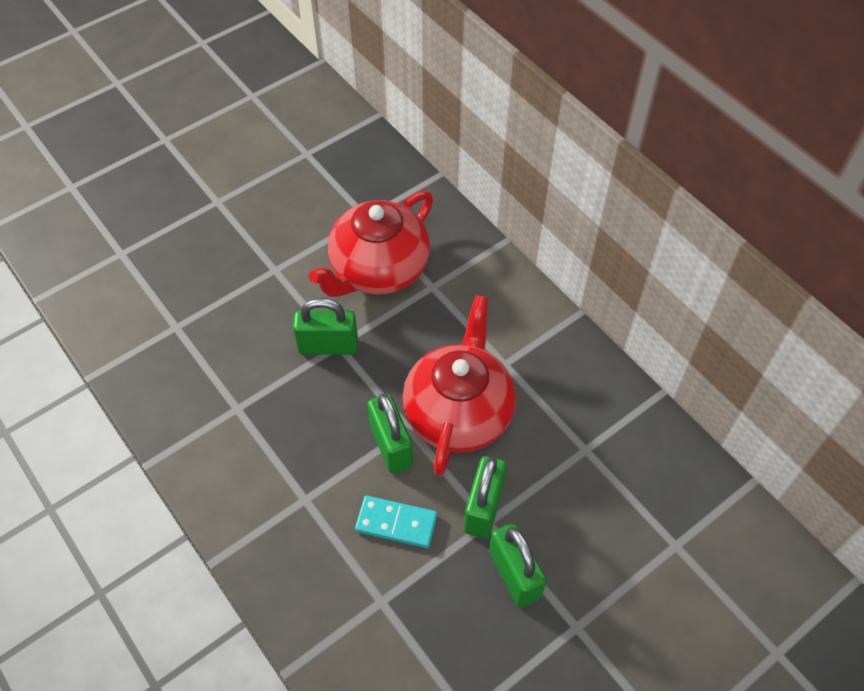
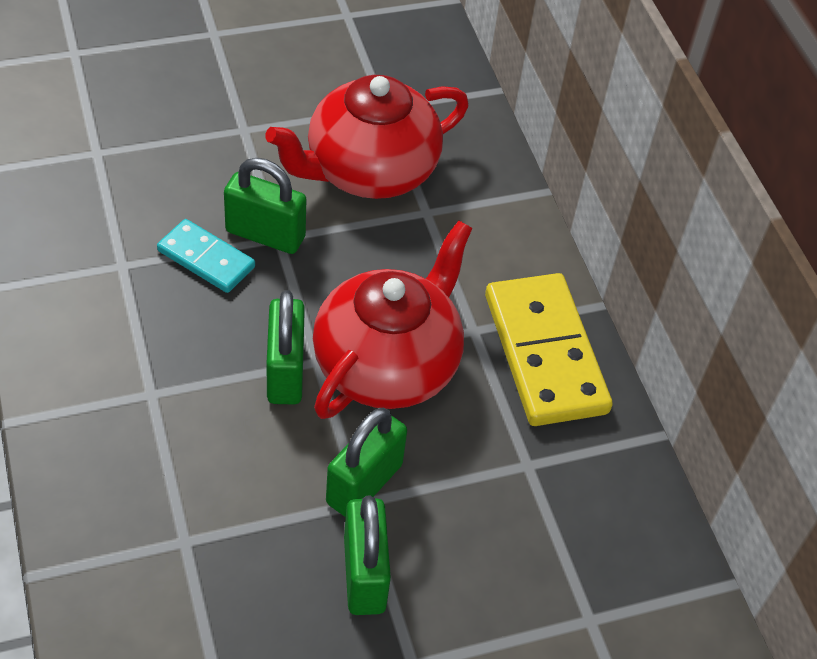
camera: 15 degrees right, 5 degrees down
(396, 523) = (248, 461): turquoise domino -> turquoise domino (206, 259)
(559, 363) = (544, 353): none -> yellow domino

